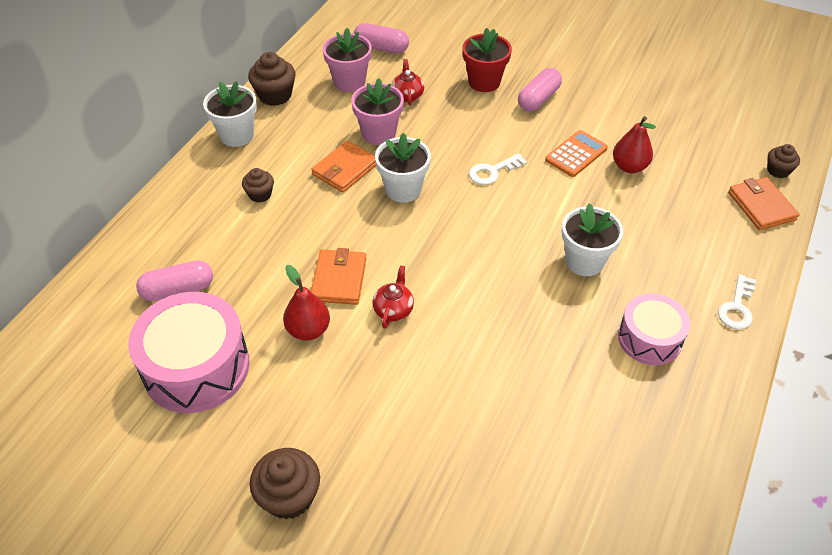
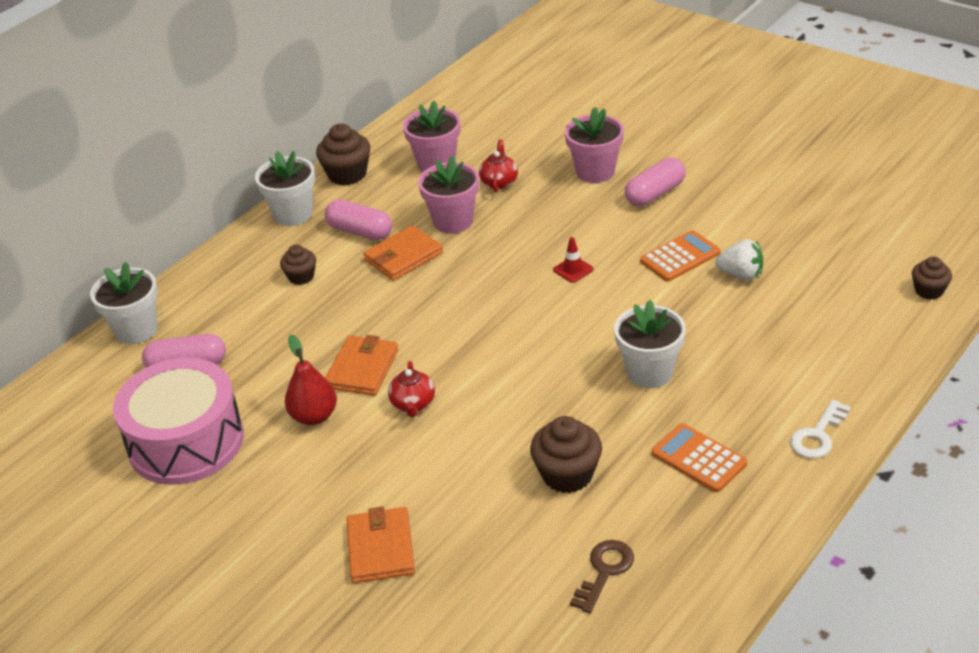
camera: 15 degrees right, 10 degrees down
(289, 496) = (247, 572): brown cupcake -> brown cupcake (567, 474)
(381, 48) = (485, 128): pink capsule -> pink capsule (360, 231)
(393, 310) = (413, 404): red teapot -> red teapot turned 150 degrees clockwise
(403, 189) = (462, 282): white flower pot -> white flower pot (136, 330)
(484, 82) = (595, 172): red flower pot -> pink flower pot
(492, 171) = (573, 269): white key -> red traffic cone
(606, 456) = (604, 571): none -> brown key
(629, 167) = (741, 274): red pear -> white strawberry
(649, 338) = (699, 458): pink drum -> orange calculator
(761, 206) = (891, 328): orange wallet -> orange wallet (380, 548)

